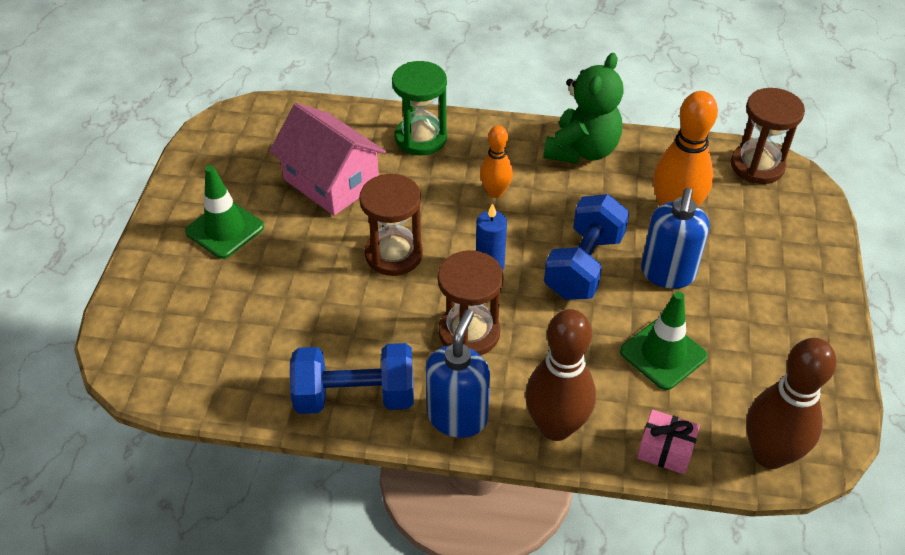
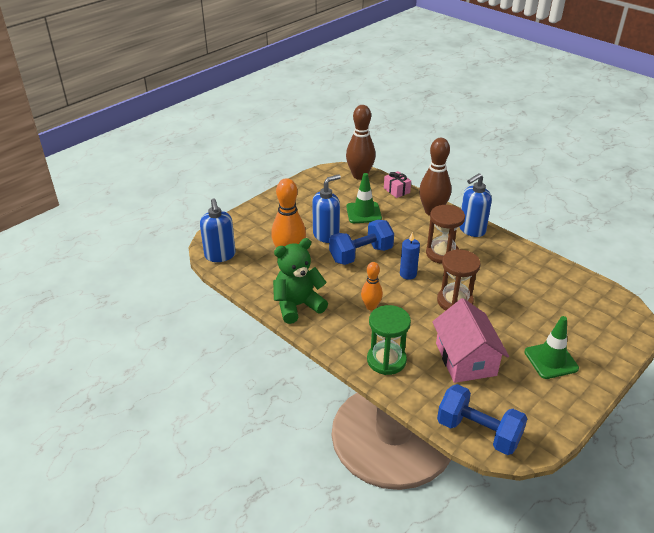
camera: 145 degrees left, 10 degrees down
(355, 396) = (513, 254): blue dumbbell -> blue dumbbell (478, 432)
(757, 166) = (220, 255): brown hourglass -> blue soap dispenser

